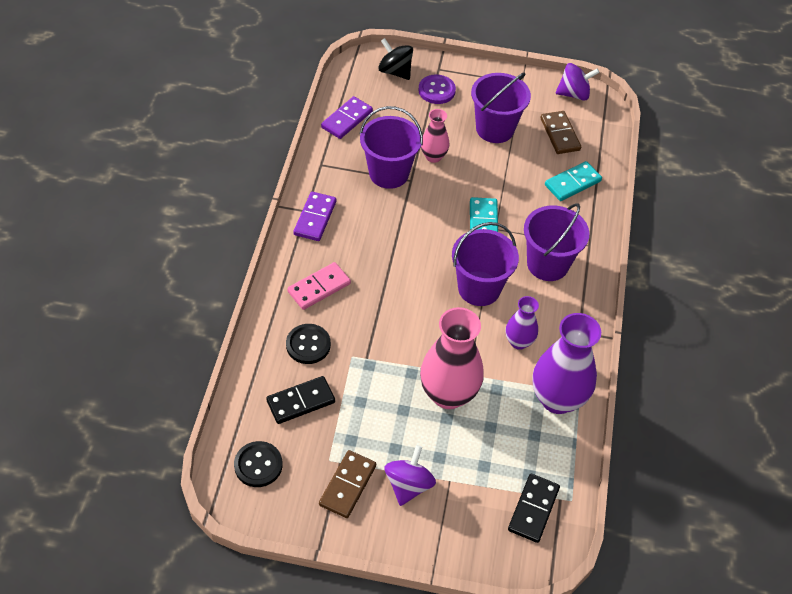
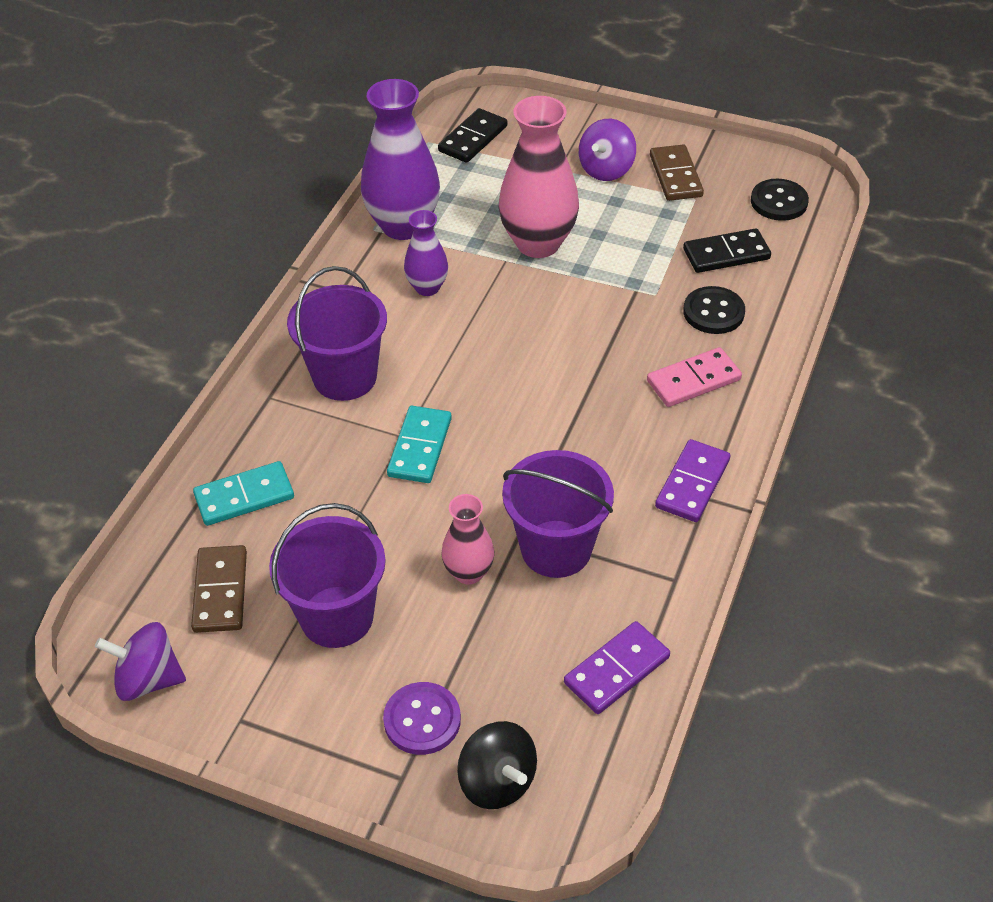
camera: 165 degrees left, 5 degrees down
(347, 485) = (676, 176): brown domino -> brown domino turned 45 degrees counterclockwise
(479, 288) = (459, 356): purple bucket -> none

